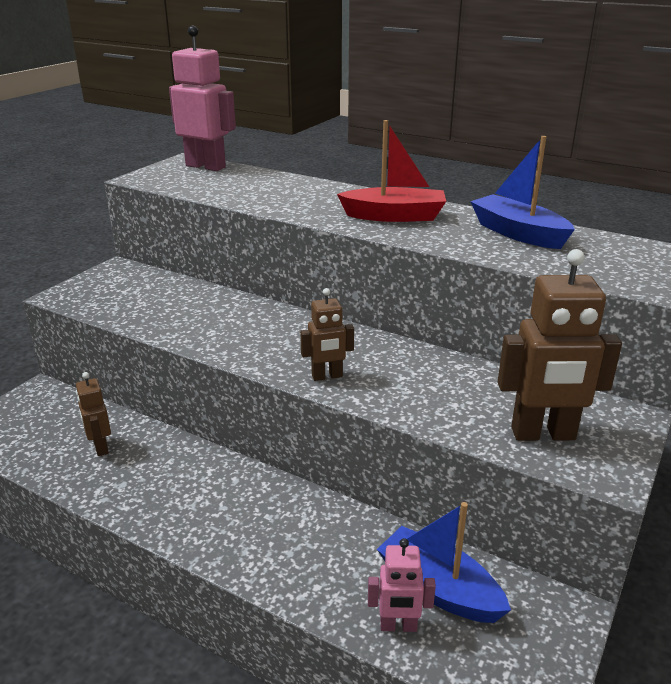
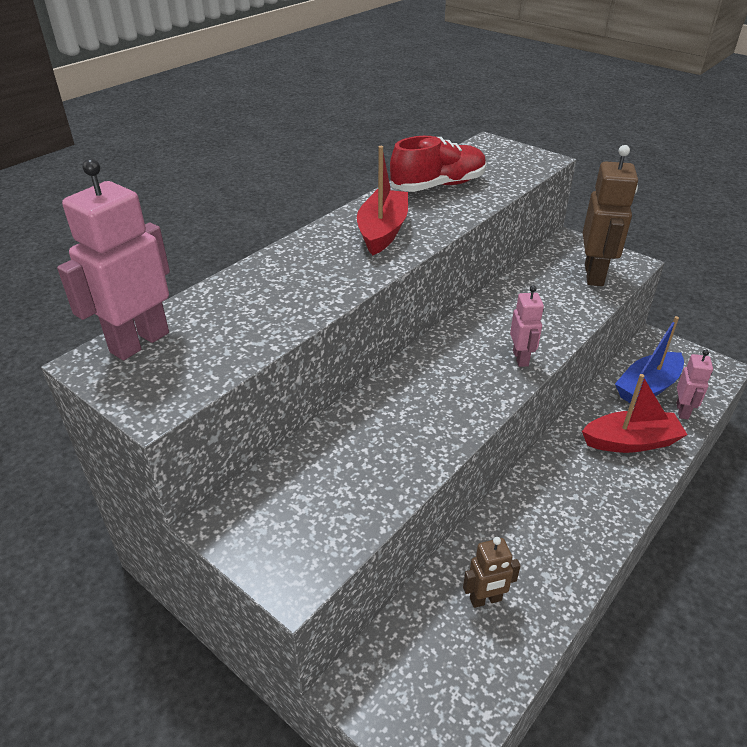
camera: 80 degrees left, 10 degrees up
(319, 560) = (631, 442): none -> red boat
(327, 376) = (521, 358): brown robot -> pink robot
(518, 233) = (438, 186): blue boat -> red shoe

